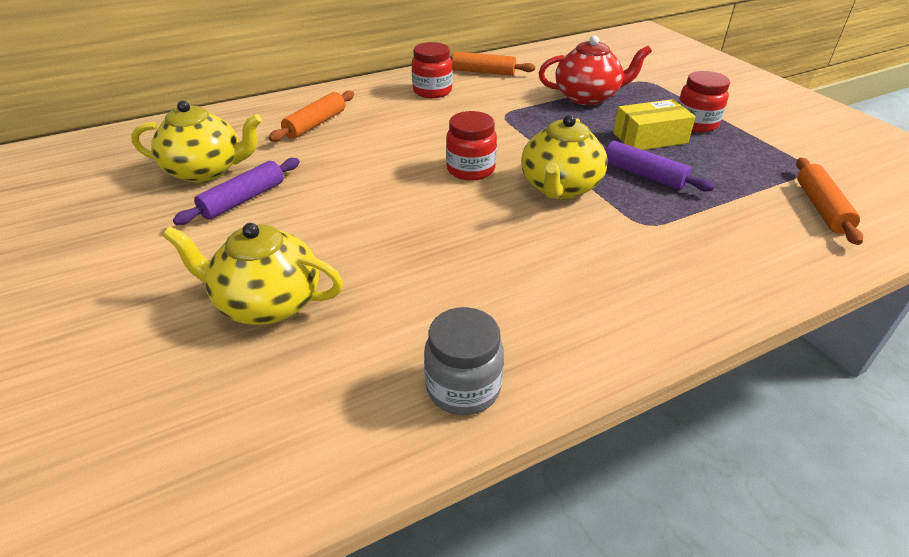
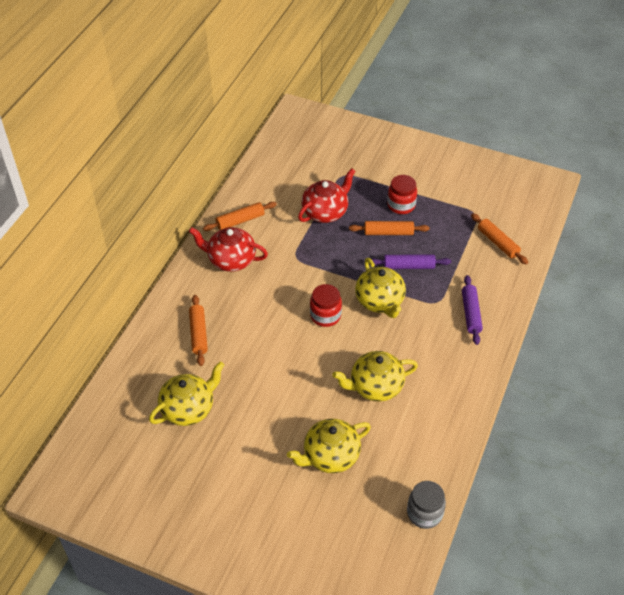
camera: 40 degrees left, 10 degrees up
(243, 199) = (238, 413): purple rolling pin -> purple rolling pin (470, 313)
(432, 91) = (231, 260): red jar -> red teapot
(438, 264) = (375, 386): none -> yellow teapot
(463, 388) = (445, 436): grey jar -> grey jar (424, 513)
(650, 138) = (388, 232): yellow box -> orange rolling pin

